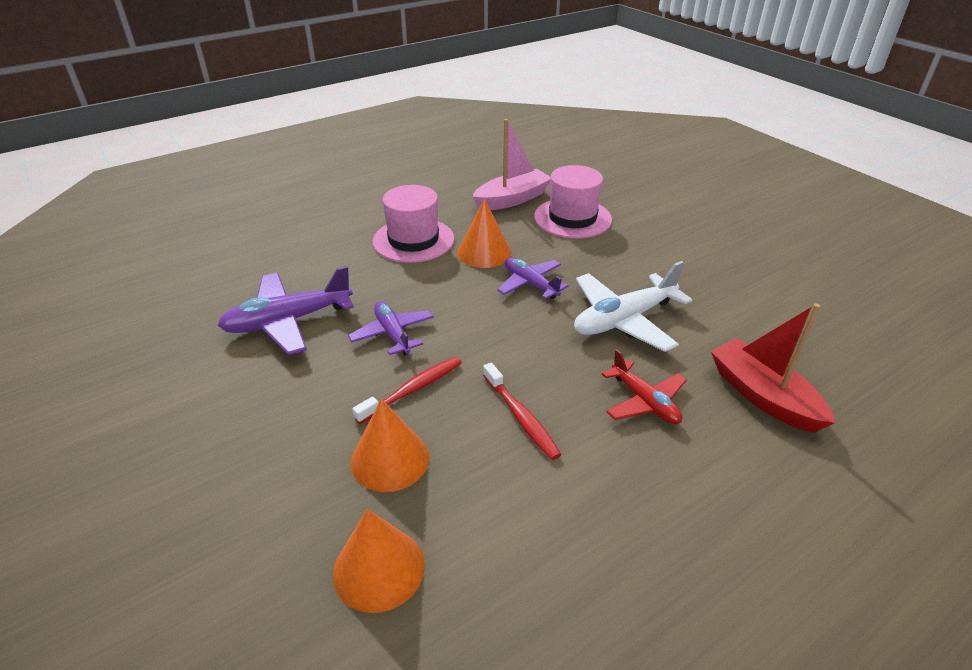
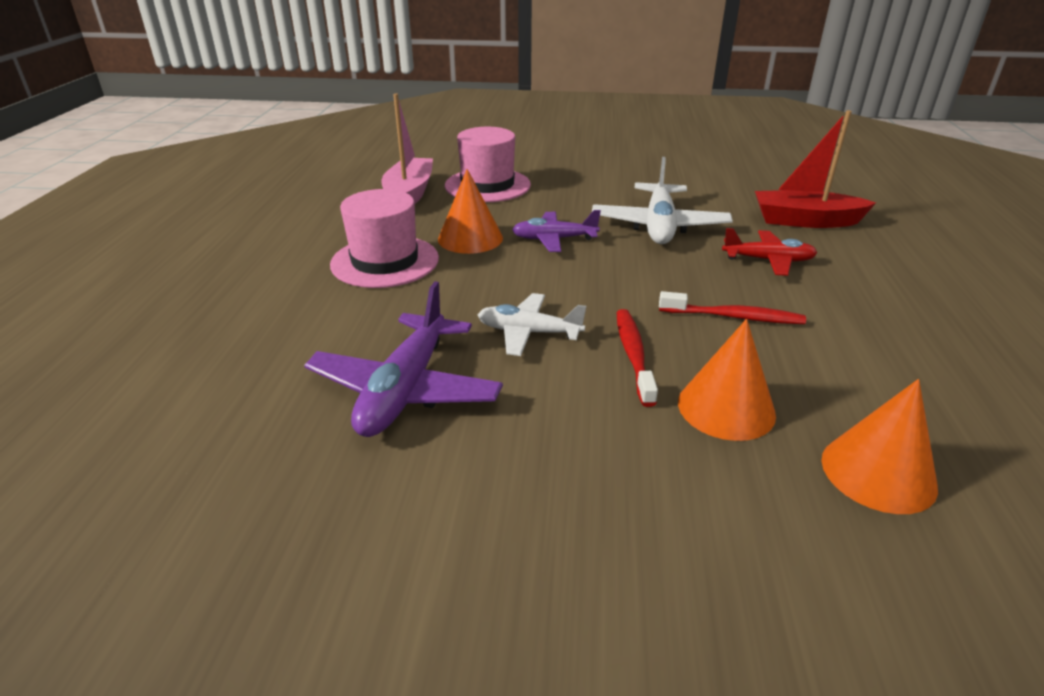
camera: 50 degrees left, 5 degrees down
(393, 334) = (529, 332): purple plane -> white plane

